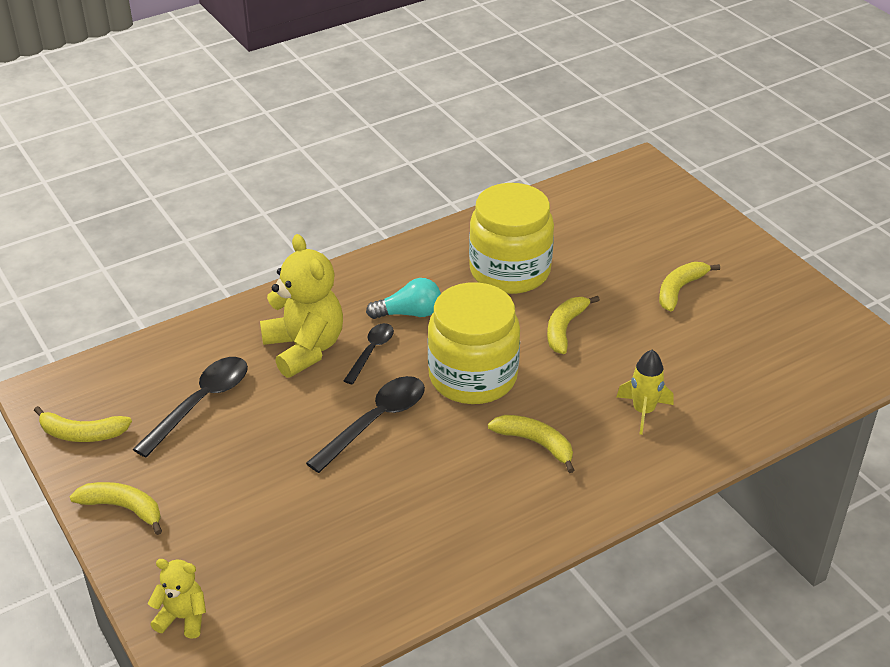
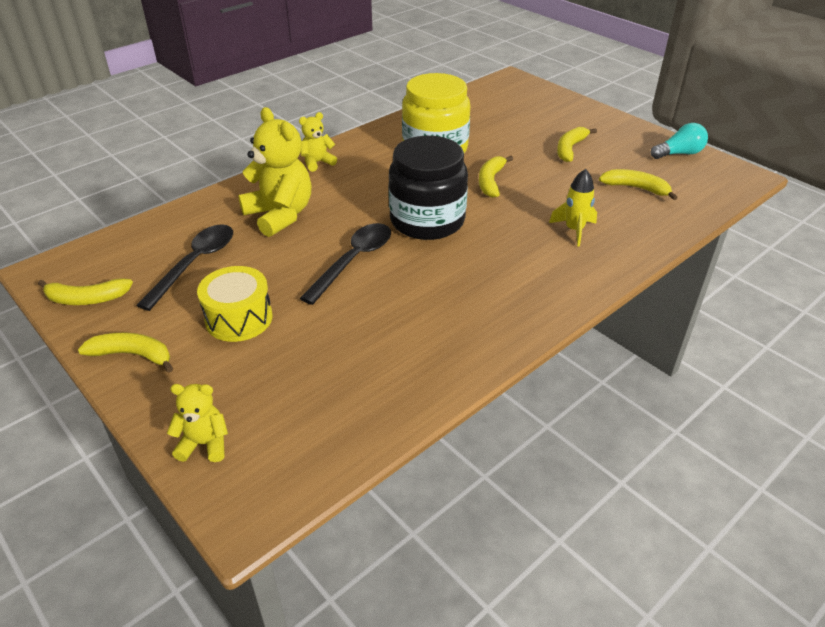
camera: 10 degrees left, 0 degrees up
(237, 479) = (239, 318): none -> yellow drum
(362, 276) = (317, 162): none -> yellow teddy bear
(371, 351) = (337, 212): black spoon -> none
(409, 313) = (362, 183): turquoise light bulb -> turquoise light bulb (679, 153)
(473, 376) = (427, 221): yellow jar -> black jar
(535, 443) = (494, 262): yellow banana -> yellow banana (636, 188)

